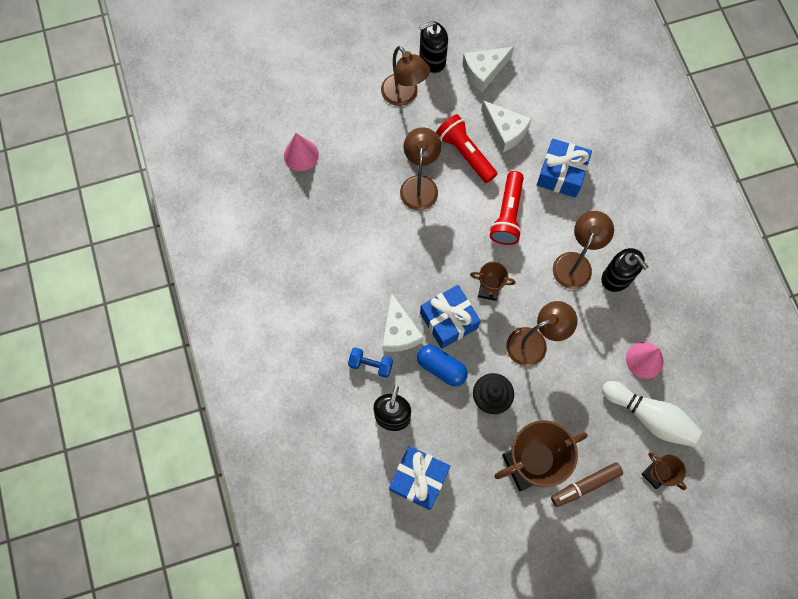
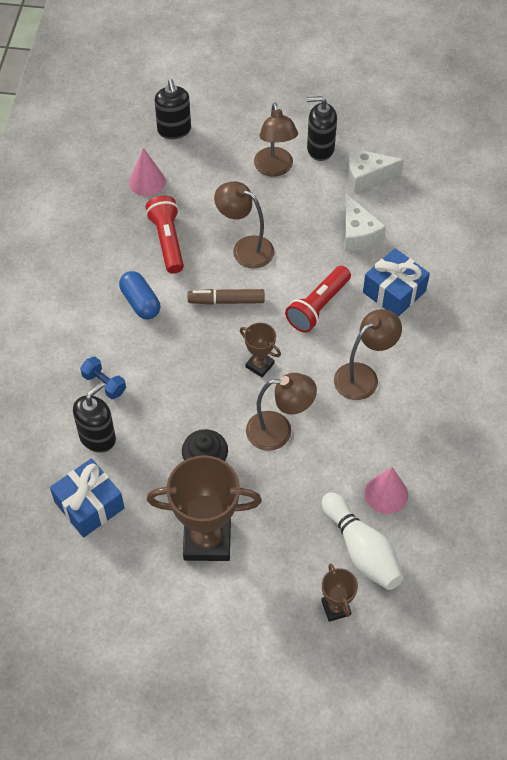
camera: 25 degrees right, 15 degrees down
(399, 332) = (149, 366): white cheese -> none
(419, 185) = (245, 248): brown lamp -> brown lamp turned 90 degrees counterclockwise
(441, 368) = (171, 415): blue capsule -> blue capsule (140, 302)
(448, 320) = (204, 376): blue gift -> none
(465, 153) = (306, 238): red flashlight -> red flashlight (167, 241)
(585, 485) = (255, 585): brown marker -> brown marker (226, 301)
(616, 278) = (399, 406): black soap dispenser -> black soap dispenser (174, 130)

